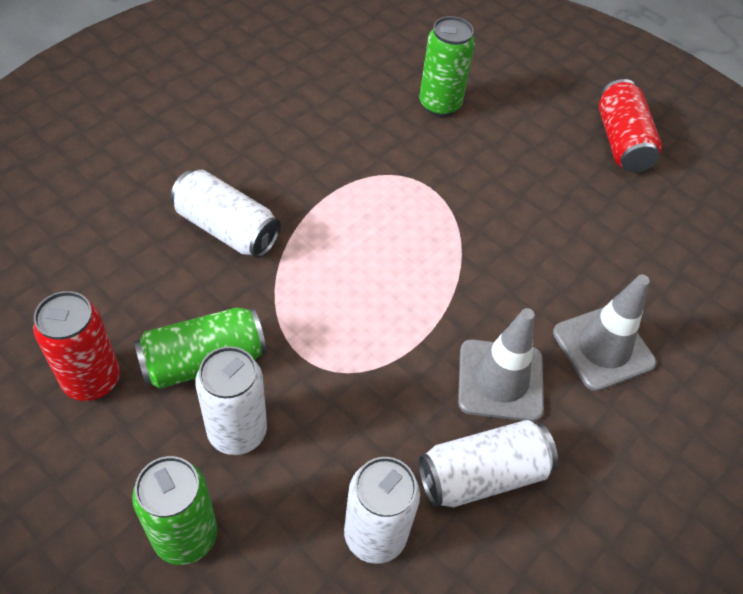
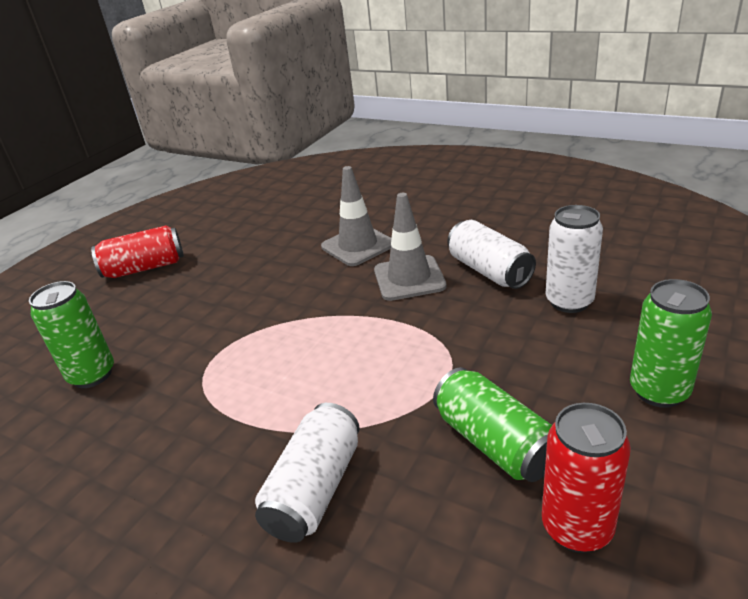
camera: 95 degrees left, 20 degrees down
(237, 432) = (548, 393): white can -> none

